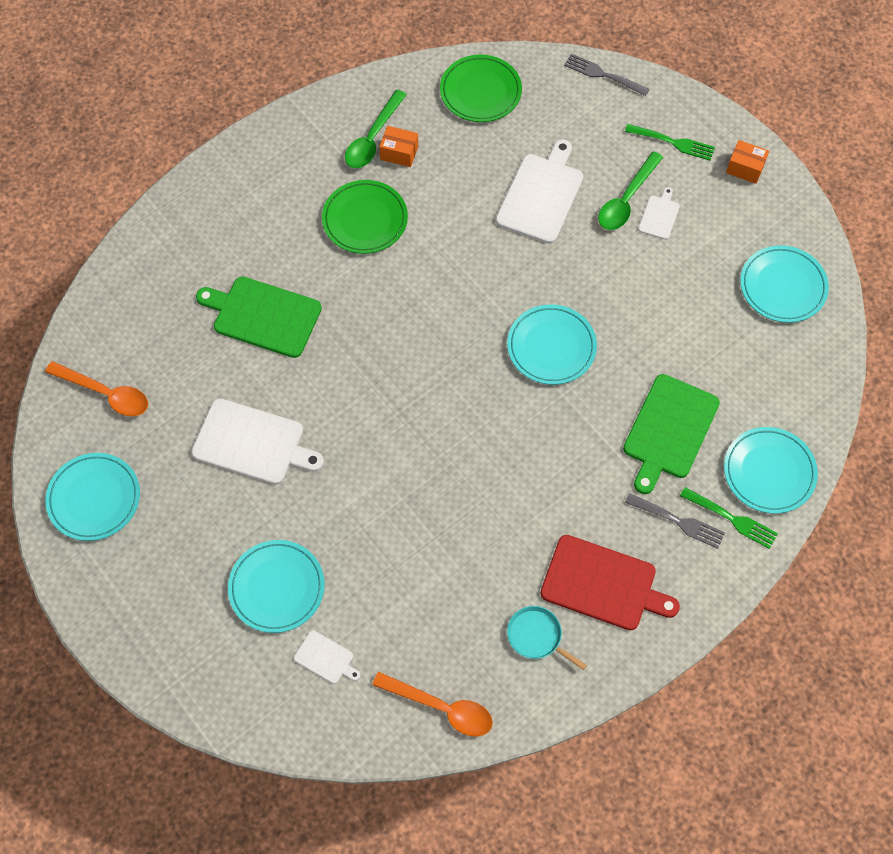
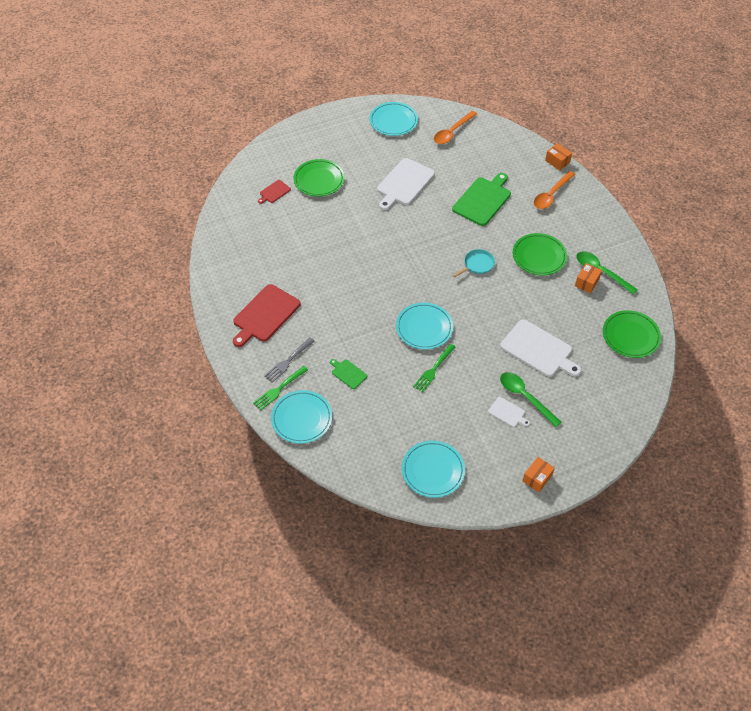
camera: 105 degrees right, 10 degrees down
(148, 223) = (557, 161): none -> orange box
(277, 588) = (319, 180): turquoise plate -> green plate
(326, 658) = (274, 192): white cutting board -> red cutting board
(441, 707) = (228, 231): orange spoon -> orange spoon (551, 195)
(537, 636) = (248, 278): turquoise pan -> turquoise pan (477, 264)
(603, 75) = (635, 412): grey fork -> none
(669, 430) = (348, 373): green cutting board -> green cutting board, size x0.49
(672, 142) = (568, 438): green fork -> green fork (433, 369)

